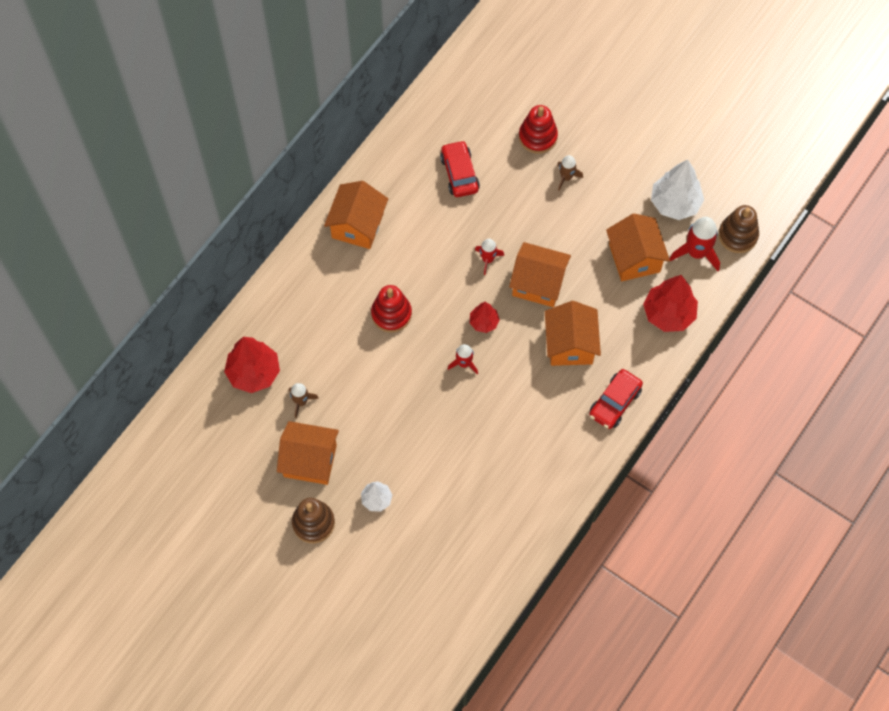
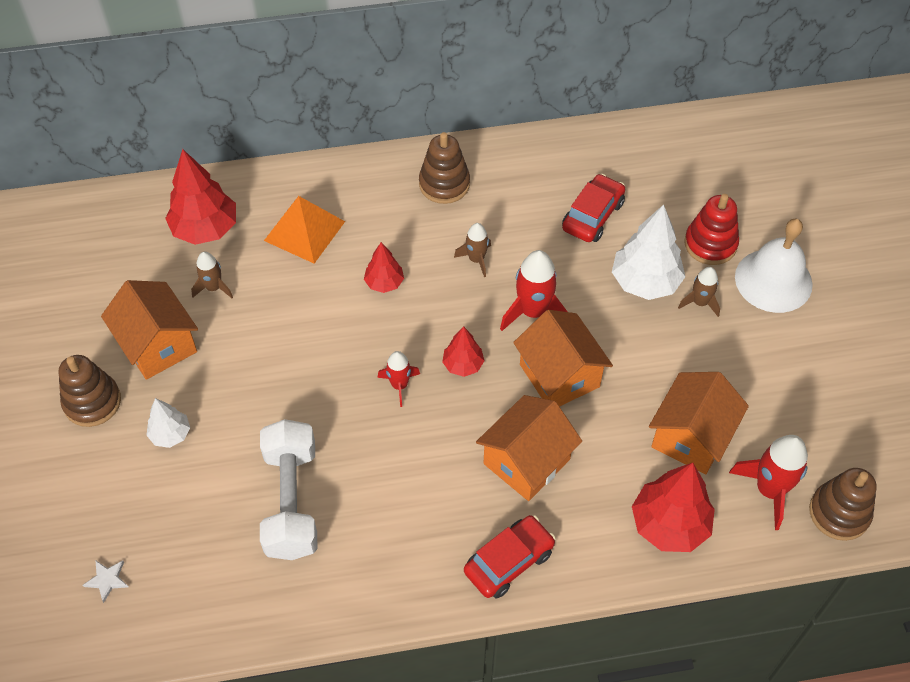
camera: 45 degrees right, 10 degrees down
(312, 323) = (304, 231): none -> orange pyramid
(357, 225) = (444, 184): orange house -> brown stacking toy
(391, 314) = (384, 283): red stacking toy -> red tree
(425, 256) = (476, 259): none -> brown rocket
(434, 597) = (107, 580): none -> white star
(479, 473) = (291, 501): none -> white dumbbell
(487, 259) = (533, 312): red rocket -> red rocket, size x1.68
(590, 131) = (773, 280): none -> white bell
(614, 402) = (509, 562): red car -> red car turned 150 degrees clockwise
(675, 203) = (797, 421): white tree -> white tree (645, 282)

